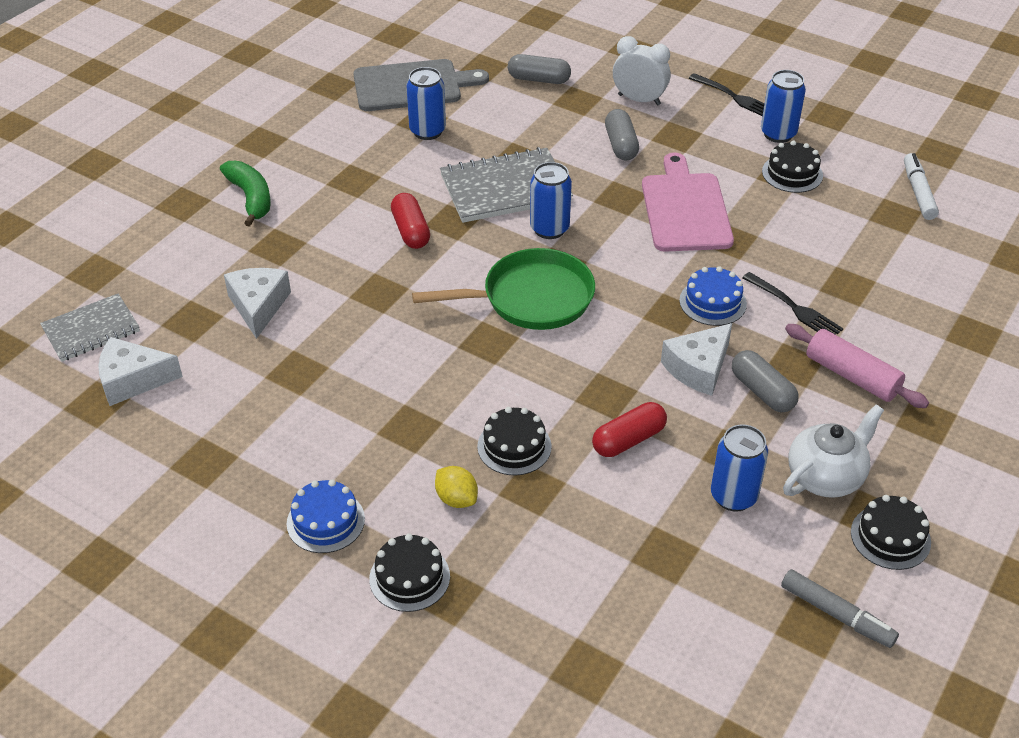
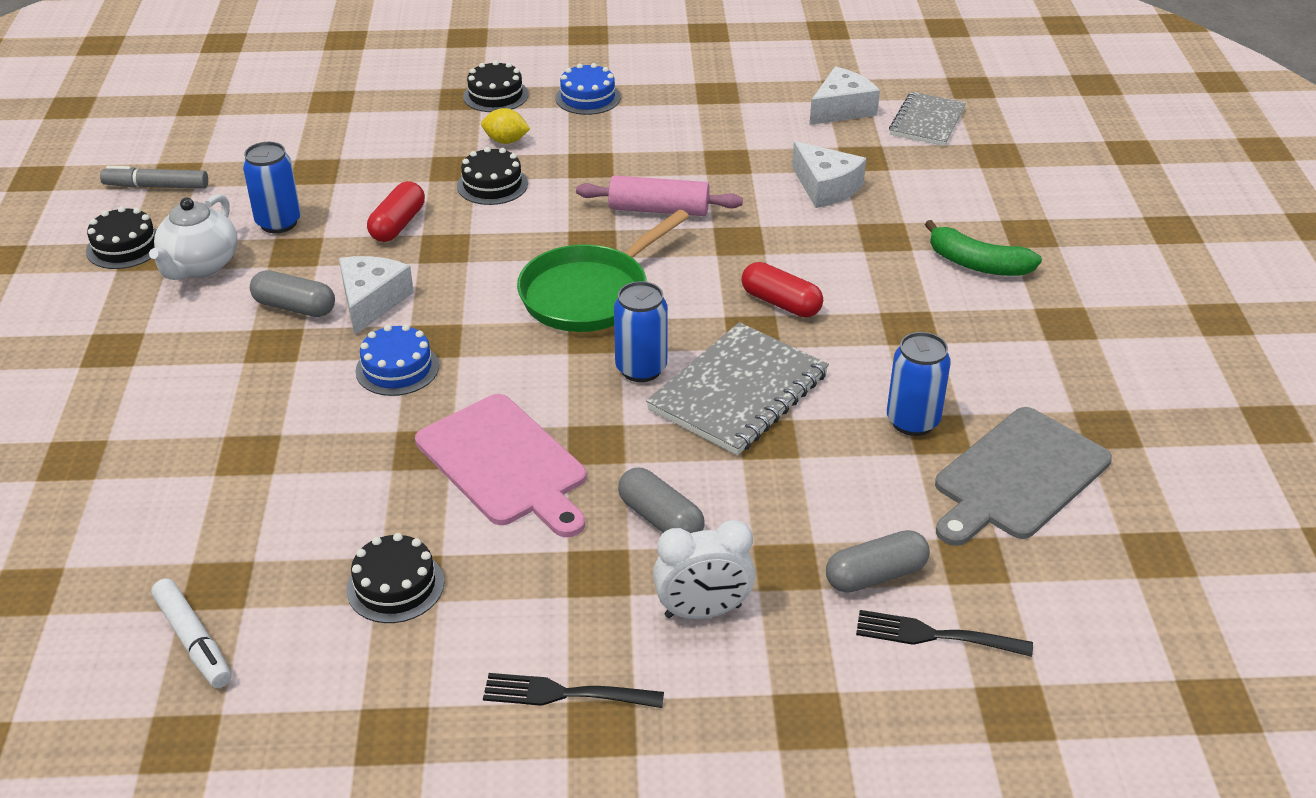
camera: 145 degrees right, 5 degrees down
(778, 134) = (454, 650): blue can -> none
(793, 307) = (302, 400): black fork -> black fork (936, 635)
(852, 376) = (206, 357): pink rolling pin -> pink rolling pin (659, 210)

